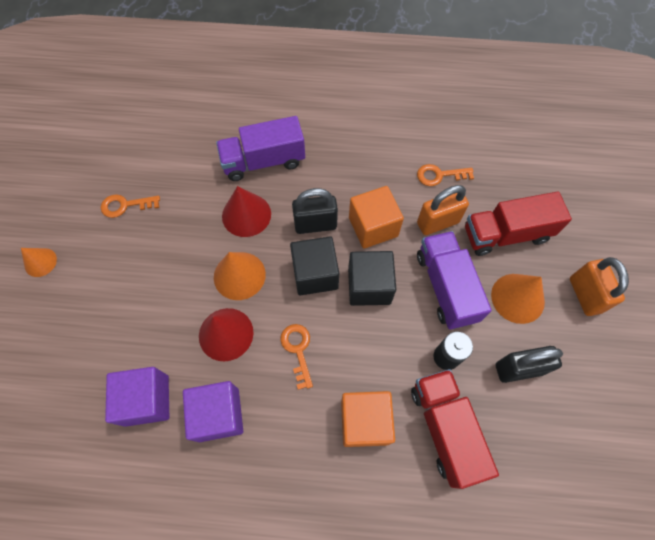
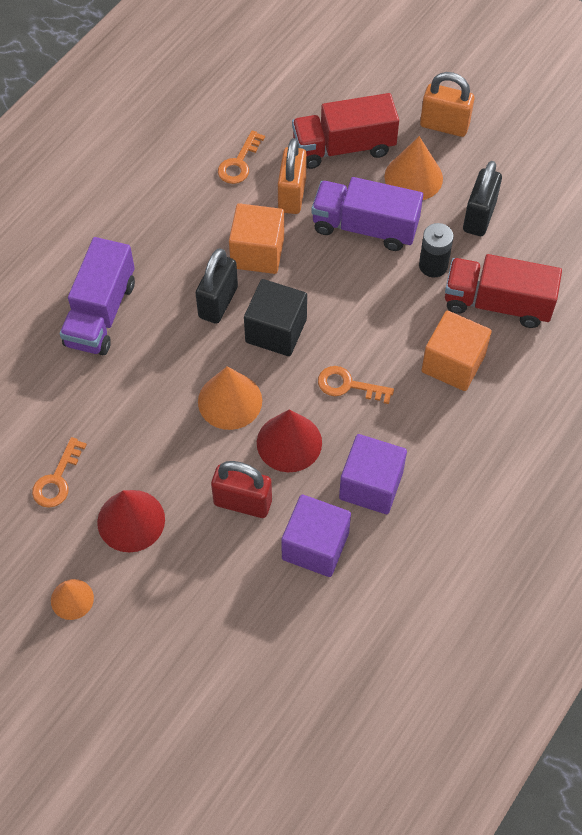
camera: 60 degrees left, 5 degrees down
(160, 329) = (243, 502): none -> red padlock
(246, 215) = (159, 361): red cone -> red cone (131, 520)
(369, 286) = (321, 290): black cube -> none
(506, 234) = (343, 147): red truck -> red truck turned 60 degrees clockwise

